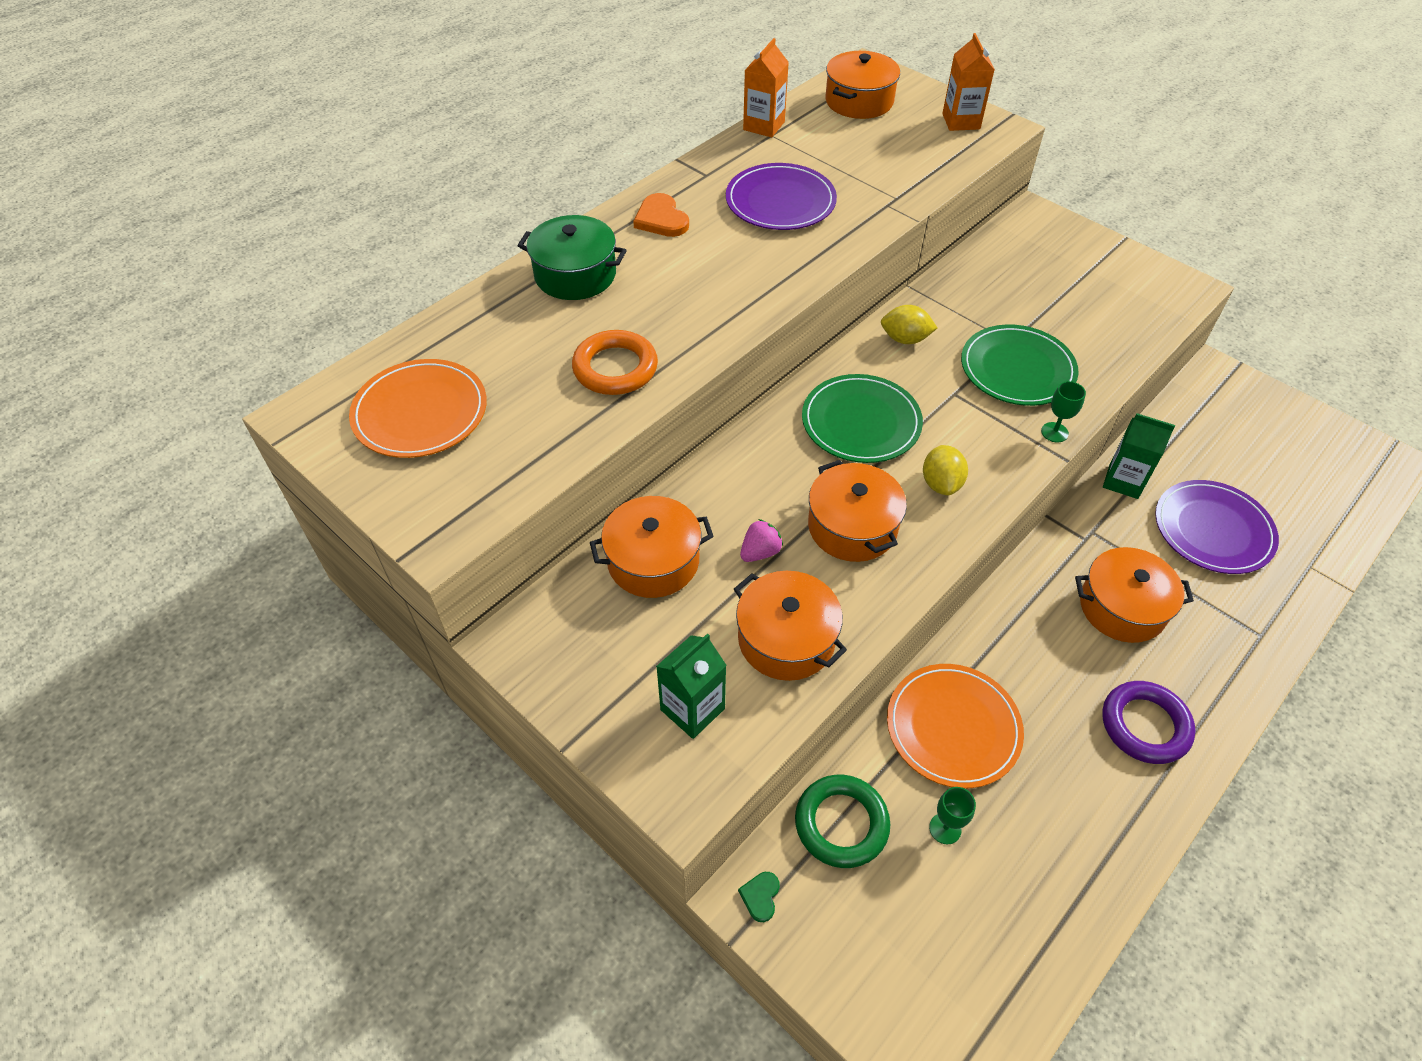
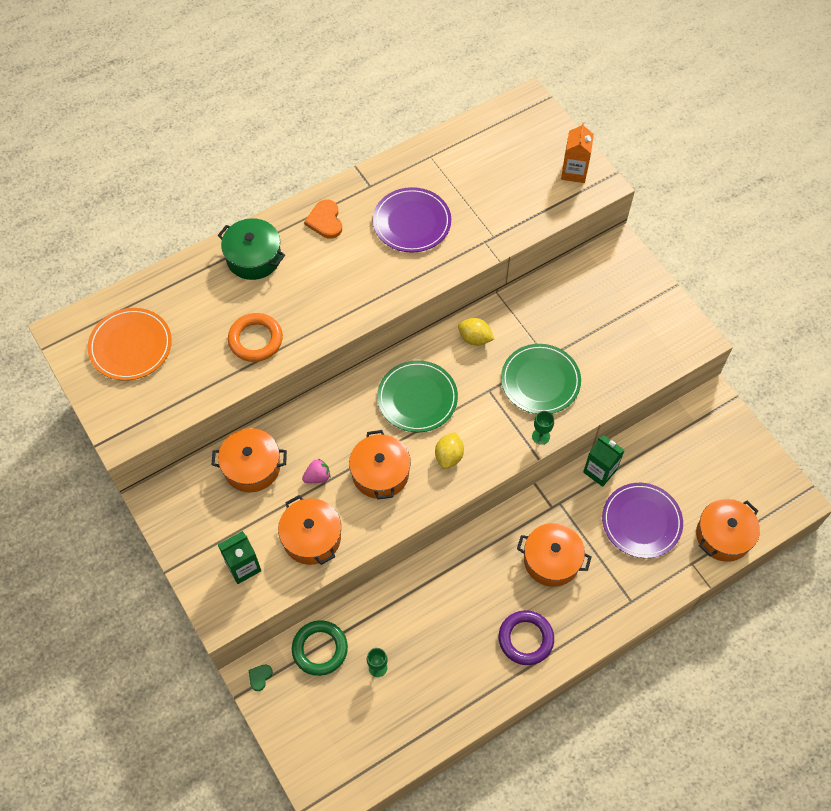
camera: 15 degrees right, 10 degrees up
(764, 126) = (428, 146): orange carton -> none
(859, 101) = (508, 135): orange pot -> orange pot (723, 536)
(953, 727) = (409, 610): orange plate -> none

